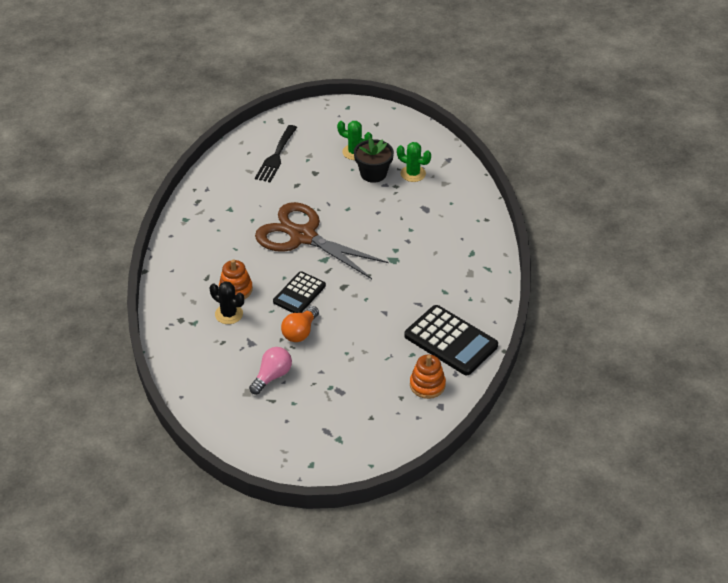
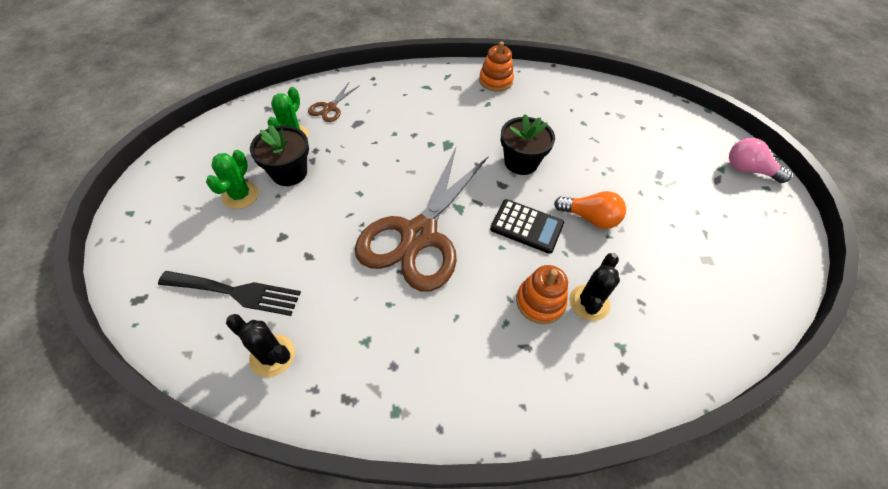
camera: 100 degrees left, 10 degrees up
(231, 173) = (272, 355): none -> black cactus
(272, 376) = (671, 237): pink light bulb -> pink light bulb (748, 170)
(366, 302) = (521, 162): none -> black flower pot
(427, 385) = (618, 110): orange stacking toy -> orange stacking toy (495, 81)
(445, 193) = (330, 108): none -> brown scissors
(450, 341) = (555, 97): black calculator -> none

